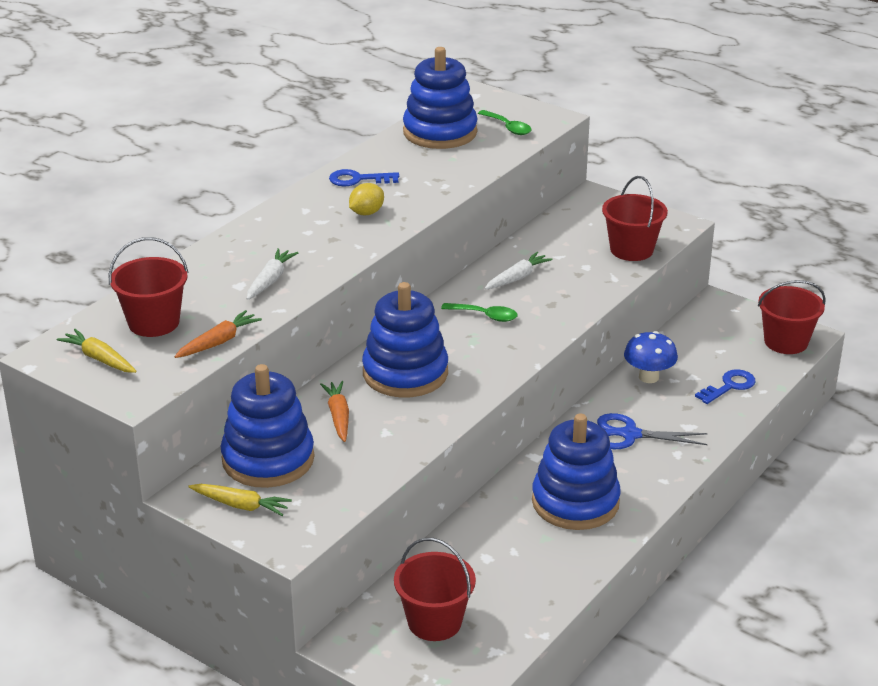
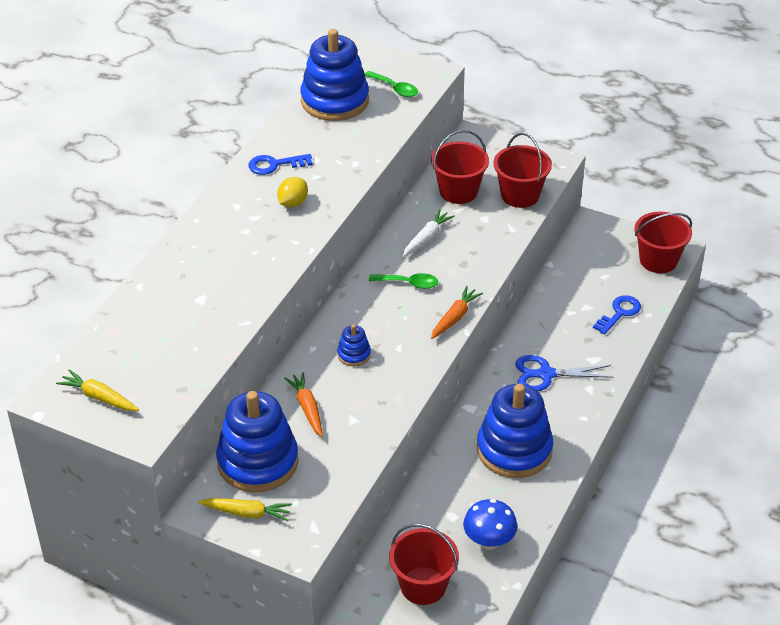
camera: 10 degrees left, 10 degrees up
(154, 322) = (136, 351): red bucket -> red bucket (458, 191)
(218, 342) = (200, 365): orange carrot -> orange carrot (455, 317)
(270, 280) = (227, 290): white carrot -> none
(405, 373) = (354, 354): blue stacking toy -> blue stacking toy, size x0.44
(648, 377) = (549, 312): blue mushroom -> blue mushroom (489, 541)

